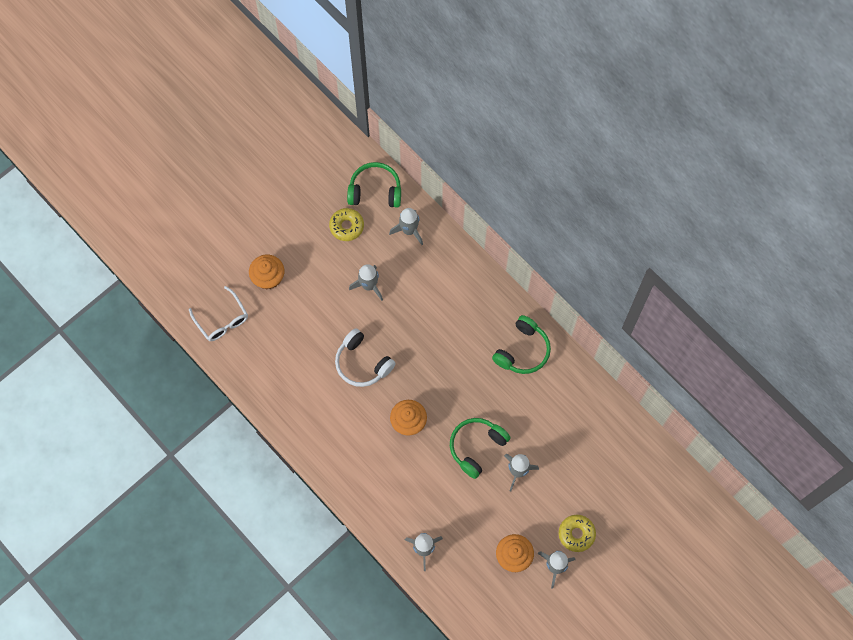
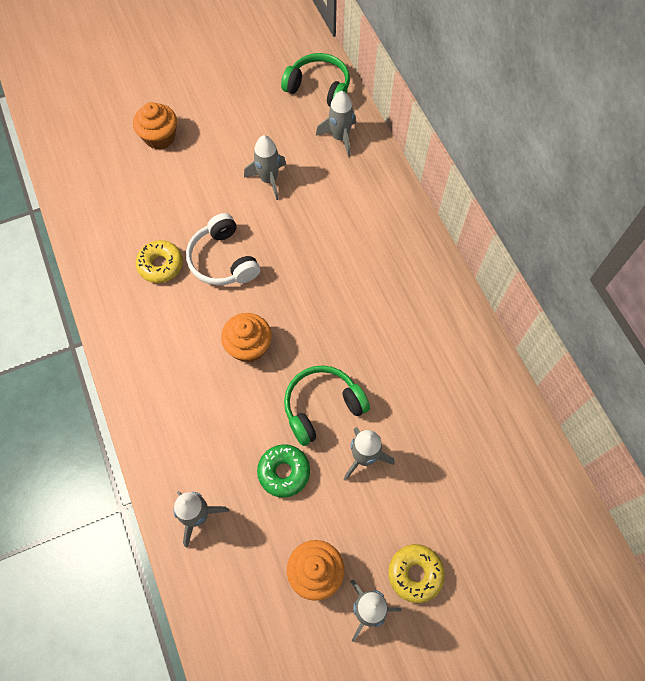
camera: 20 degrees right, 5 degrees down
(222, 319) = (86, 163): white glasses -> none
(346, 226) = (271, 113): yellow donut -> yellow donut (160, 265)
(468, 500) = (284, 472): none -> green donut
(523, 351) = (426, 310): green headphones -> none

